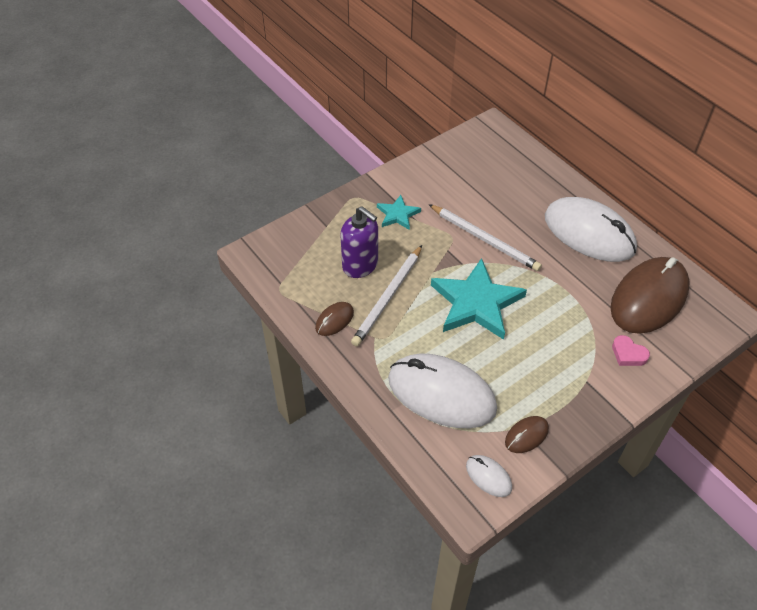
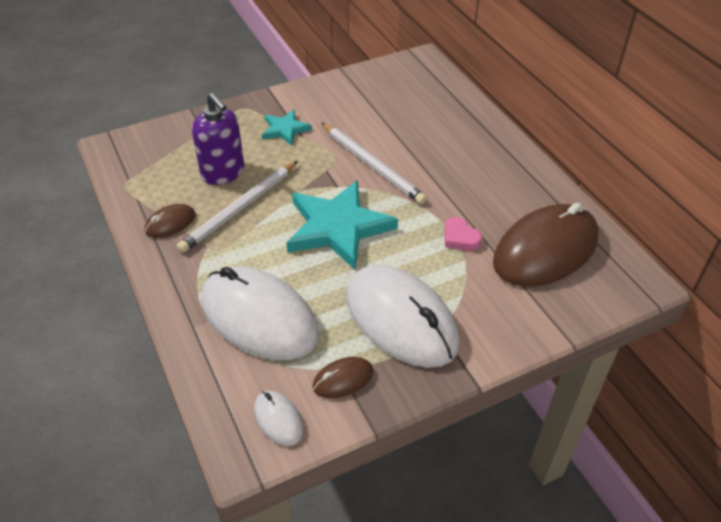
camera: 10 degrees right, 5 degrees down
(589, 233) = (495, 174): white mouse -> white mouse (401, 319)
(628, 354) = (500, 307): pink heart -> pink heart (460, 238)

